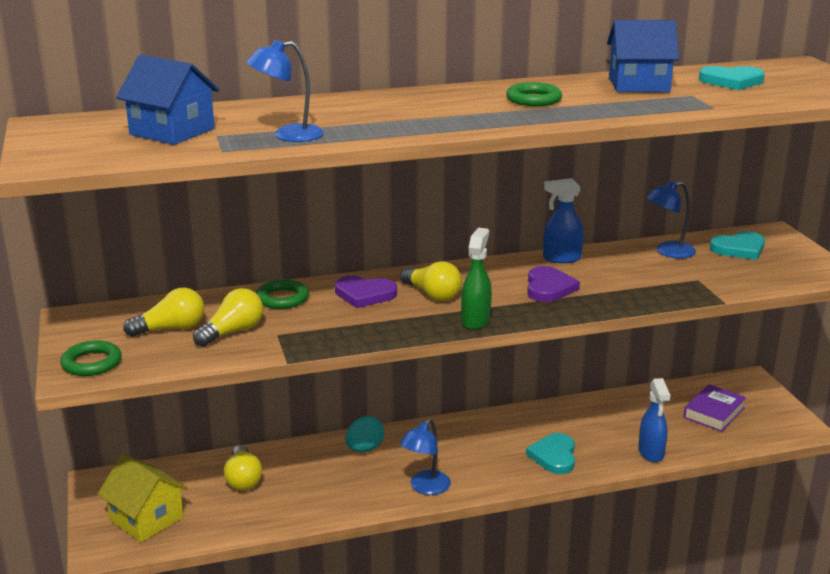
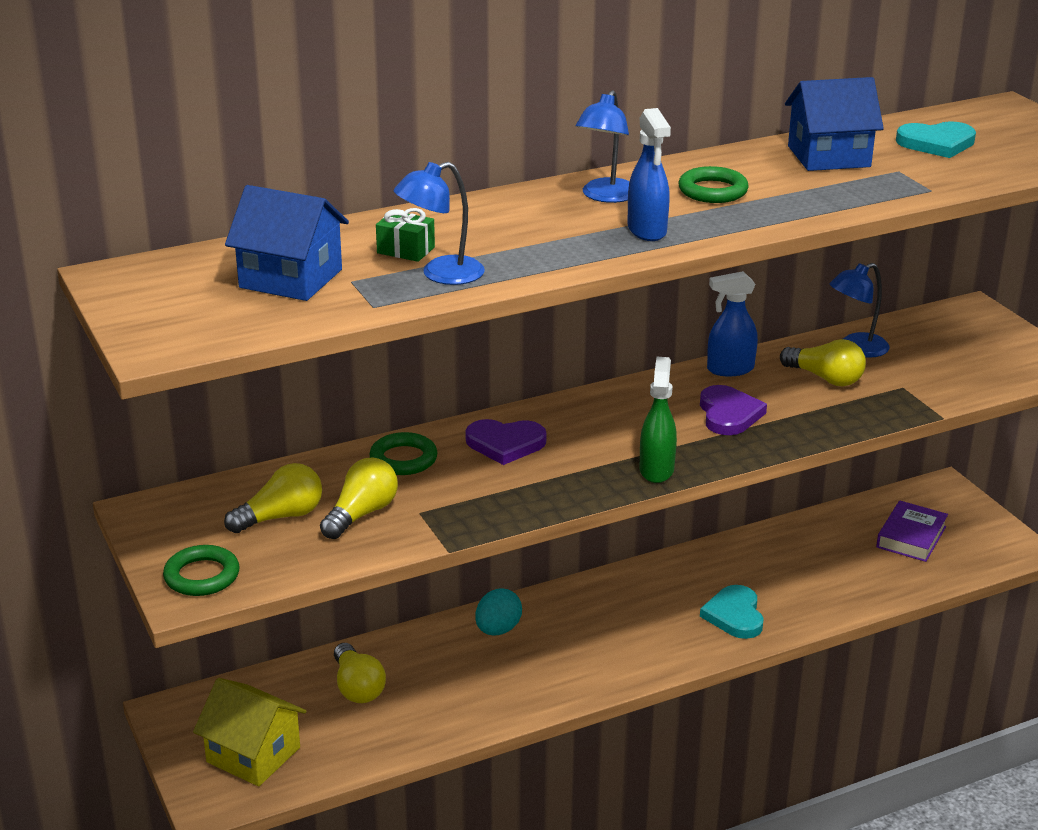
camera: 10 degrees left, 5 degrees up
(271, 120) = (406, 250): none -> green gift
(425, 488) = (590, 674): blue lamp -> blue lamp (605, 196)
(432, 294) = (590, 436): yellow light bulb -> yellow light bulb (825, 378)
(651, 453) = (849, 599): blue spray bottle -> blue spray bottle (647, 231)
(739, 249) = (939, 337): turquoise heart -> none

